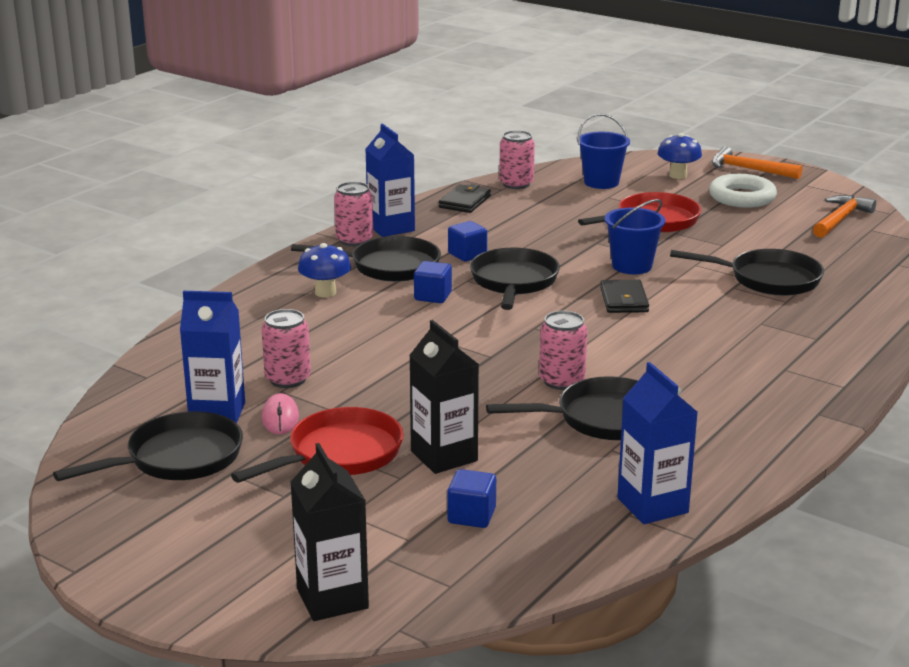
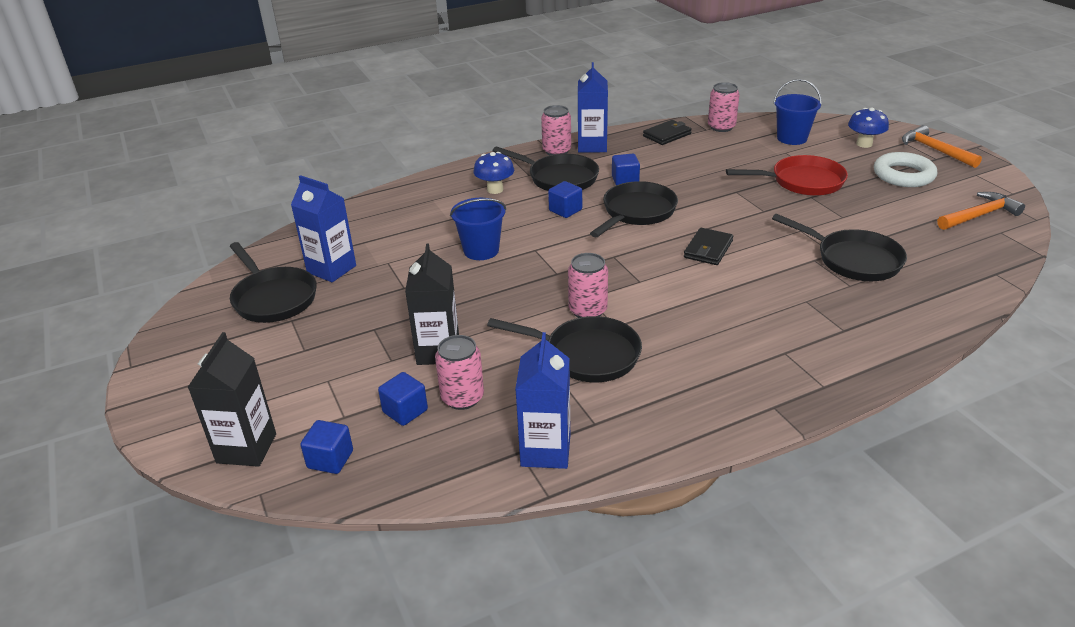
camera: 30 degrees right, 10 degrees up
(178, 458) = (273, 298): black pan -> black pan turned 60 degrees clockwise
(280, 418) = (365, 284): pink mouse -> none
(288, 379) = (401, 254): pink can -> pink can (462, 398)
(339, 454) = (372, 327): red pan -> none
(441, 578) = (330, 459): none -> blue cube
(632, 266) = (745, 219): blue bucket -> blue bucket (481, 250)

